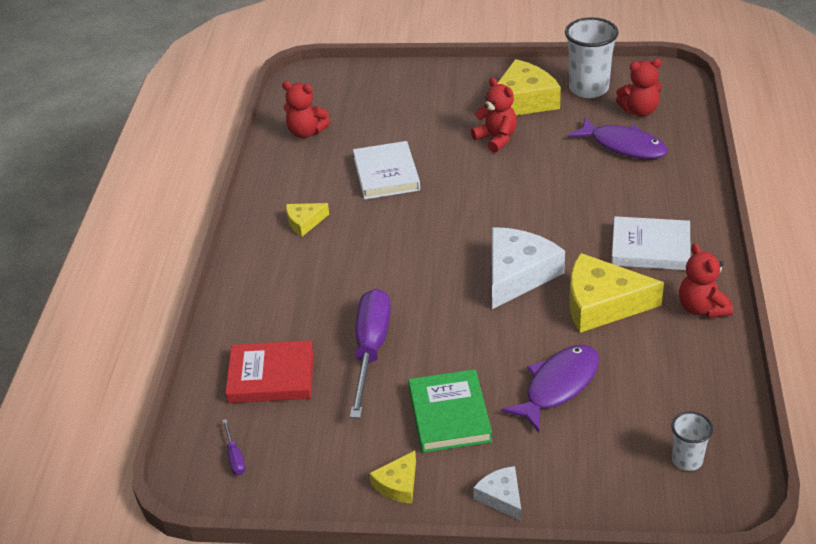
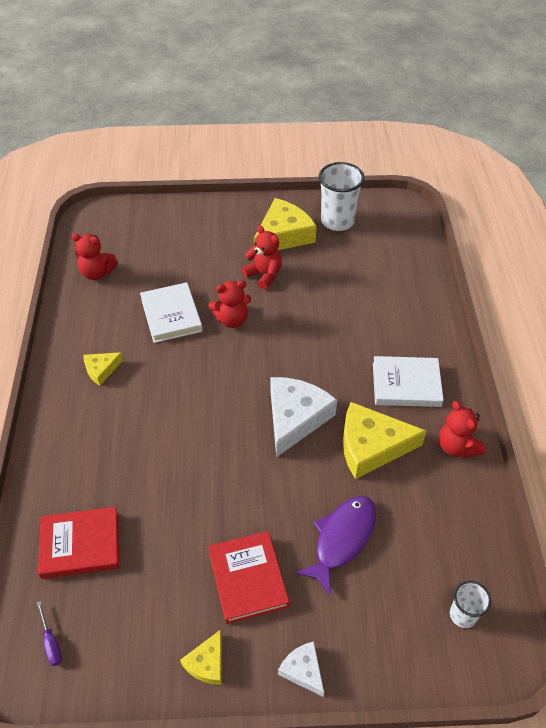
camera: 10 degrees left, 10 degrees up
(370, 350) = (170, 509): purple screwdriver -> none
(449, 415) = (247, 578): green book -> red book
(623, 146) = (372, 279): purple fish -> none
(639, 111) = (382, 243): red teddy bear -> red teddy bear (232, 319)

